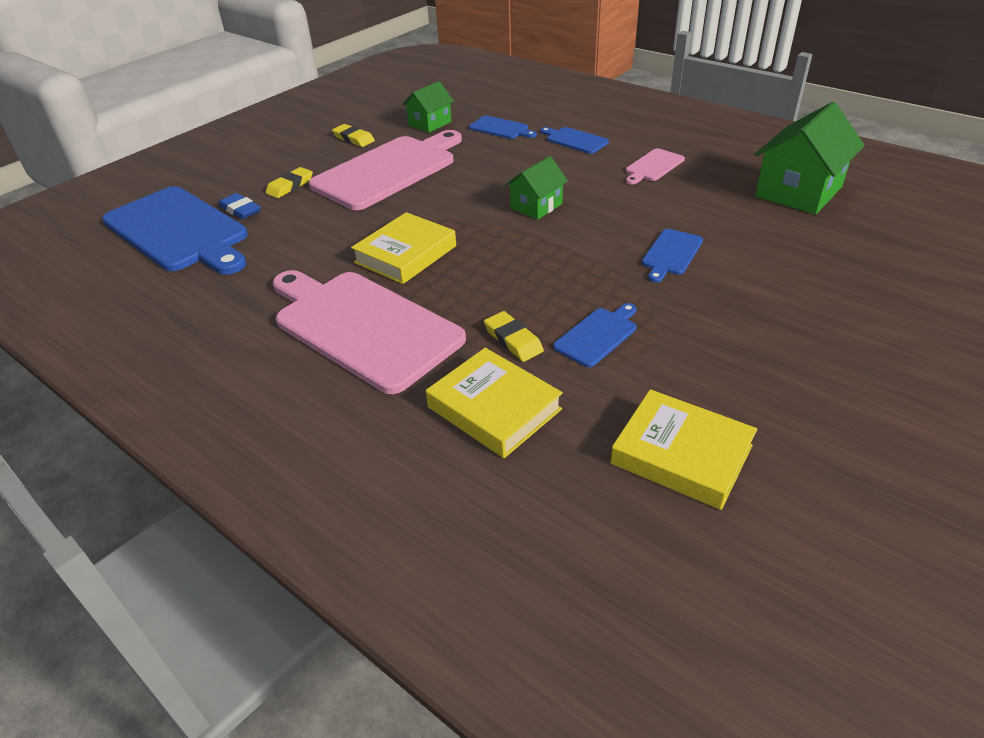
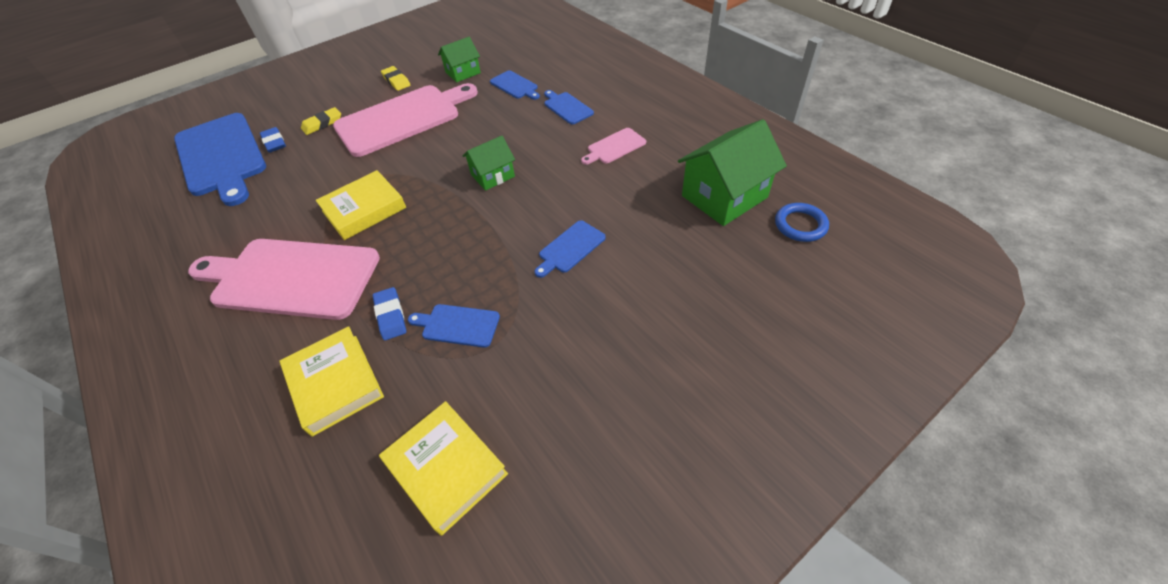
camera: 15 degrees right, 10 degrees up
(362, 326) = (291, 277): pink cutting board -> pink cutting board turned 45 degrees counterclockwise
(513, 340) = (390, 316): yellow eraser -> blue eraser
(597, 335) = (457, 325): blue cutting board -> blue cutting board turned 135 degrees counterclockwise
(889, 203) = (800, 225): none -> blue ring

